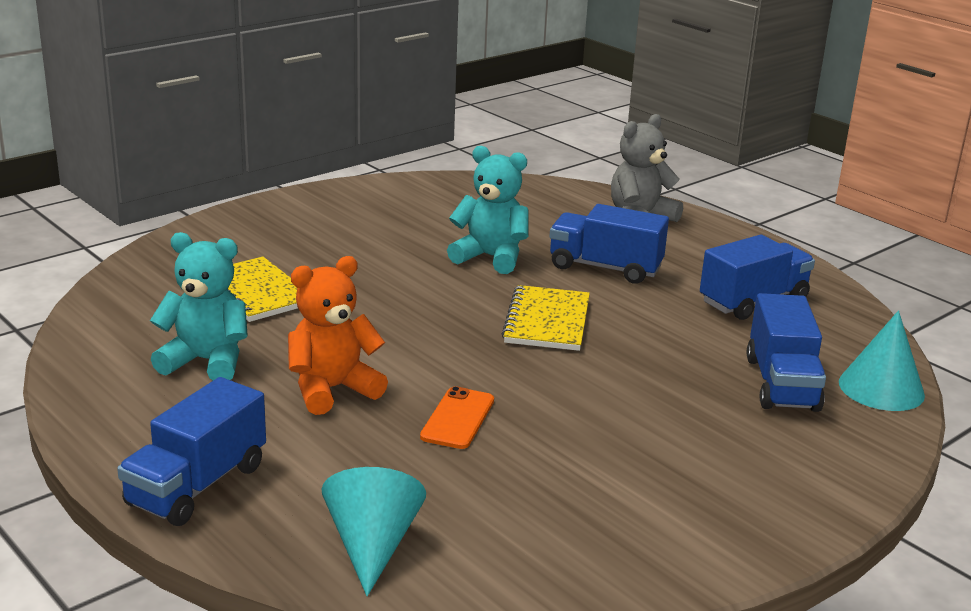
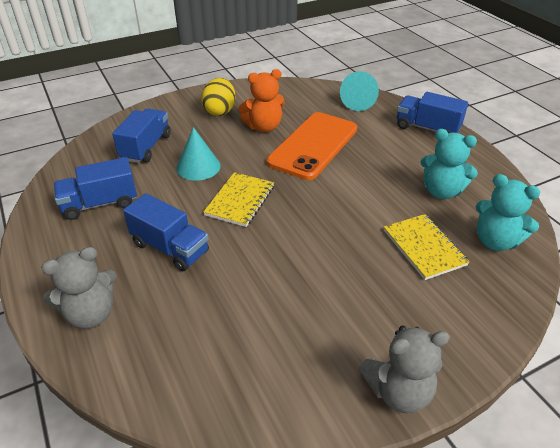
camera: 165 degrees left, 15 degrees up
(197, 485) = (427, 128): blue truck -> blue truck turned 105 degrees counterclockwise
(305, 200) = (398, 391): none -> grey teddy bear
(332, 389) = (372, 167): orange teddy bear -> orange teddy bear (264, 127)
(458, 418) = (313, 145): orange phone -> orange phone, size x2.26
(490, 257) = (248, 270): turquoise teddy bear -> turquoise teddy bear (495, 241)
(710, 478) = (220, 111): none -> yellow egg
(881, 388) = (101, 140): turquoise cone -> turquoise cone (198, 167)

